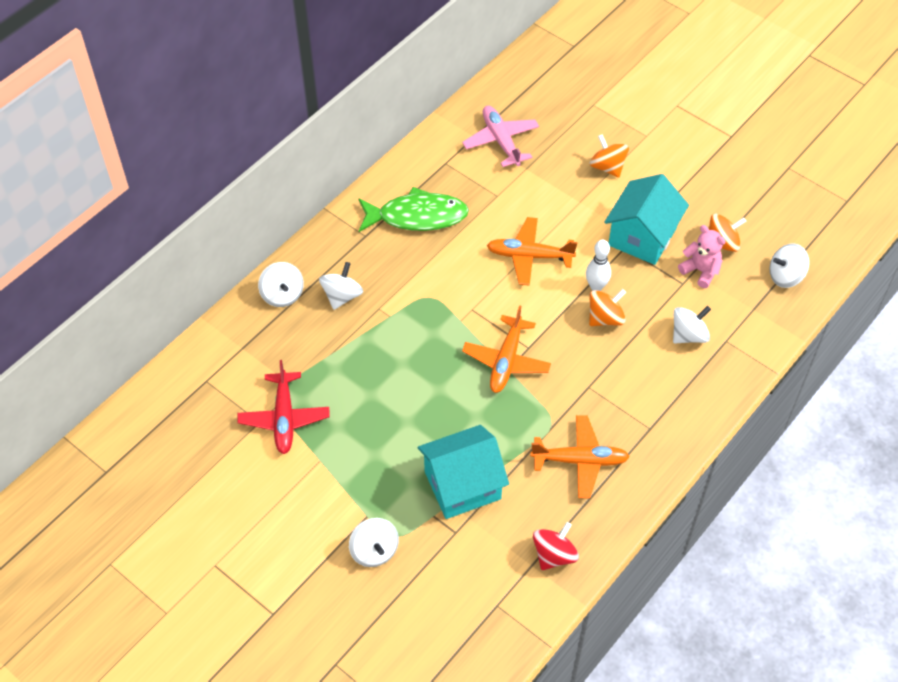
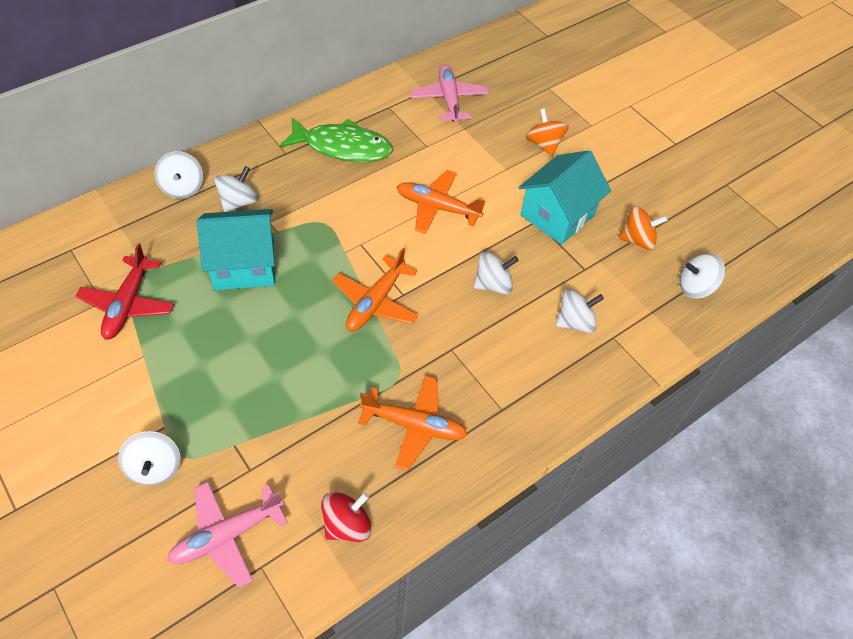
camera: 10 degrees right, 0 degrees up
(458, 589) = (226, 536): none -> pink plane
(462, 485) = (278, 419): turquoise house -> turquoise house (244, 265)
(596, 286) = (494, 251): white bowling pin -> none
(605, 318) = (493, 284): orange spinning top -> white spinning top
(700, 271) = (607, 261): pink teddy bear -> none

